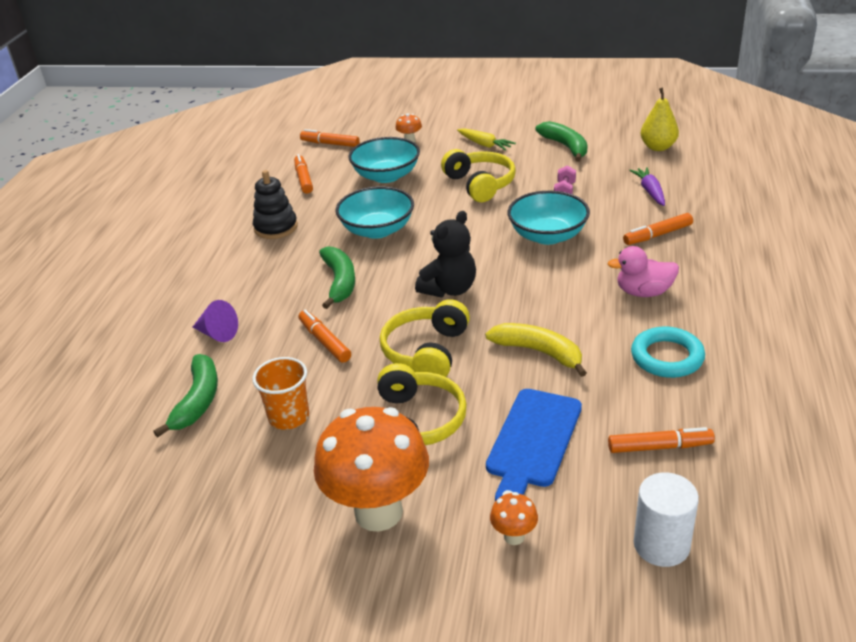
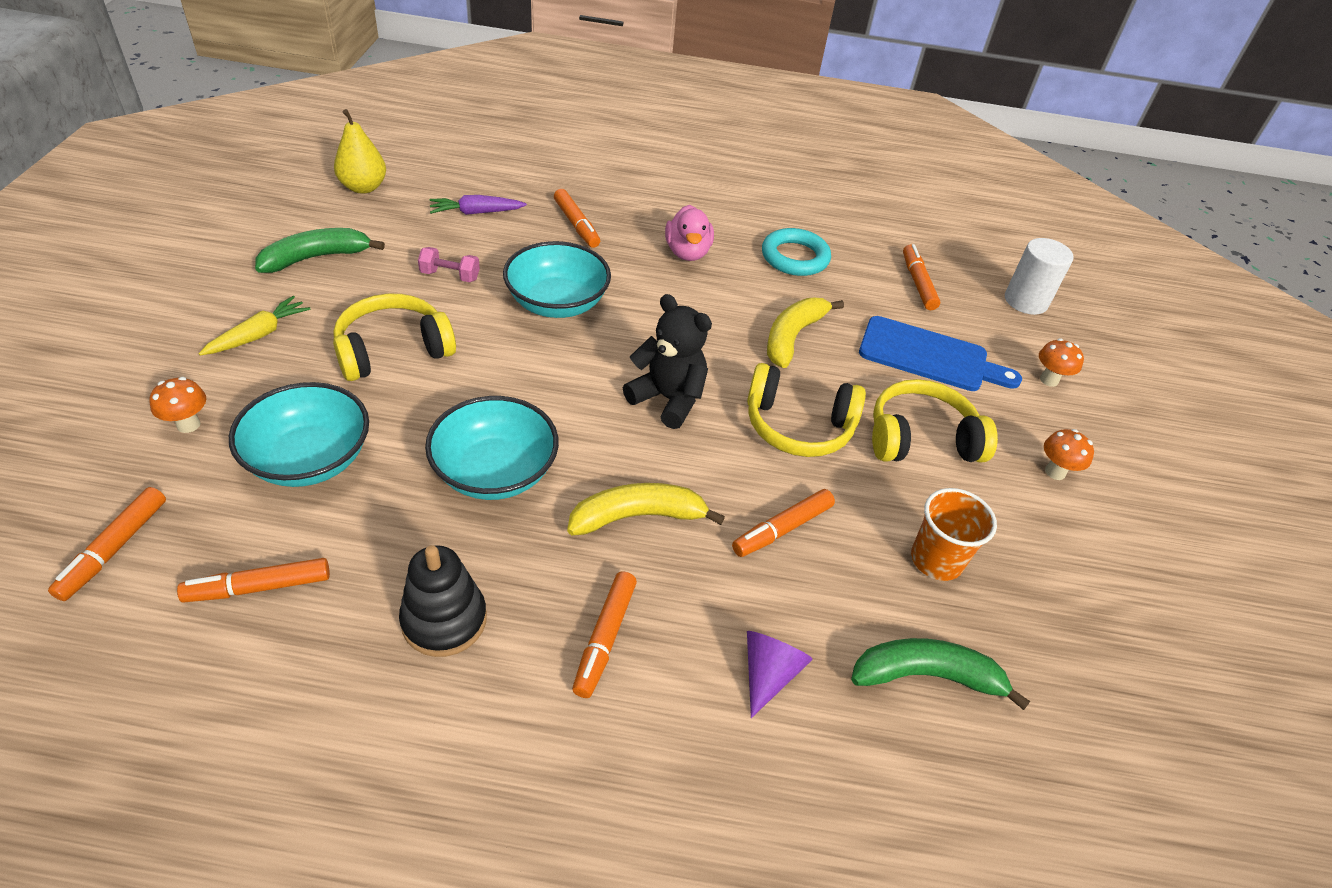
camera: 100 degrees left, 10 degrees up
(254, 276) = (605, 638): none -> orange marker
(340, 282) = (638, 516): green banana -> yellow banana
(378, 512) = (1055, 472): orange mushroom -> orange mushroom, size x0.41

